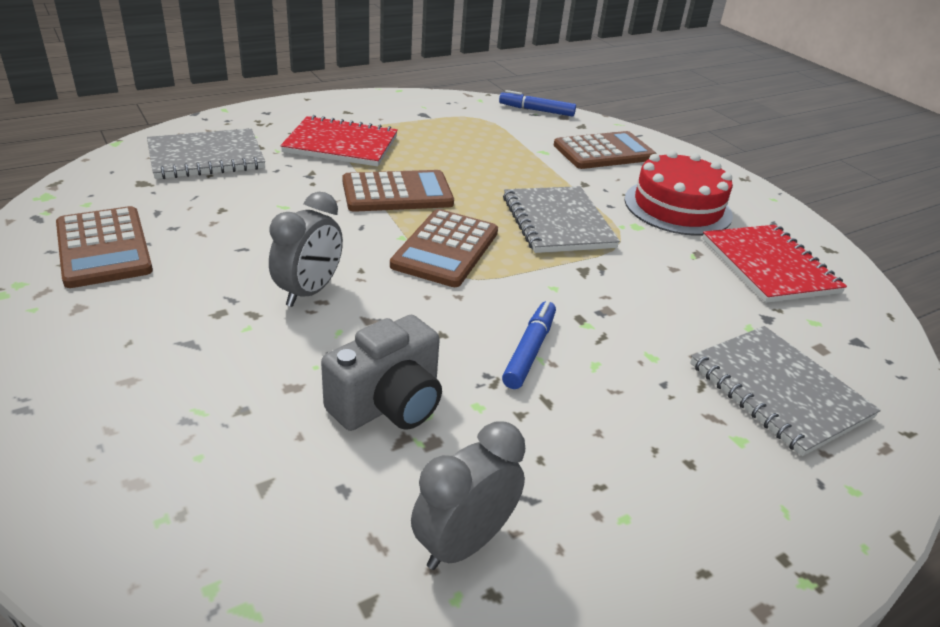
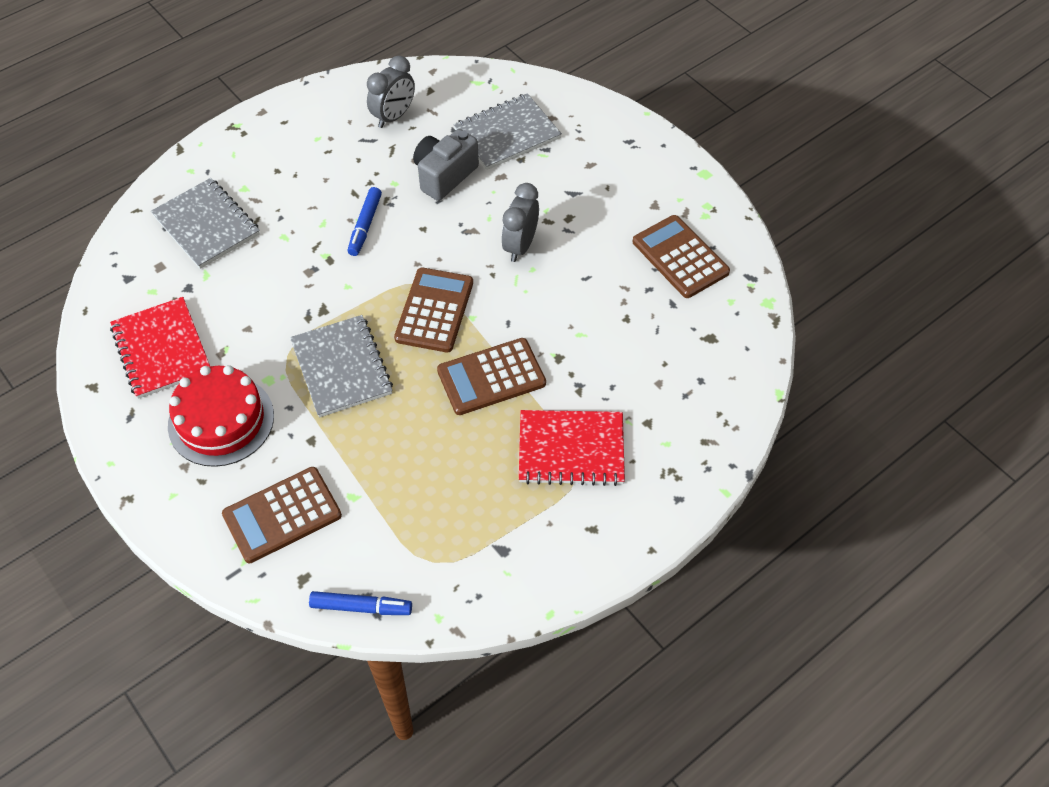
camera: 175 degrees right, 20 degrees up
(206, 157) = (684, 391): grey notebook -> grey notebook (507, 134)

